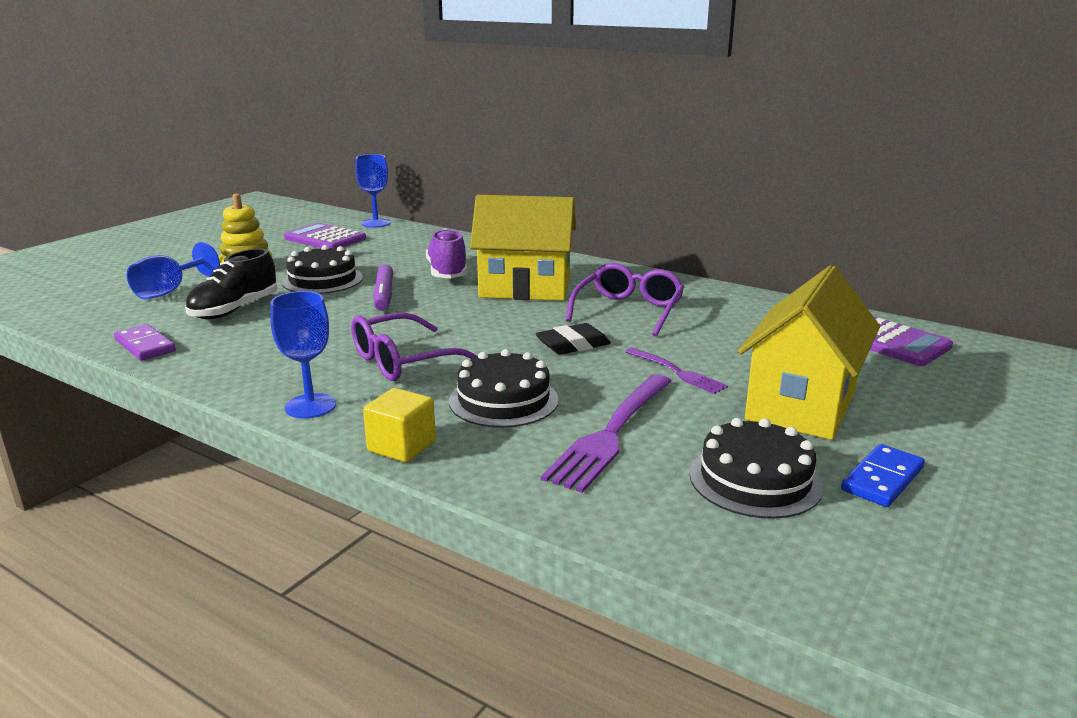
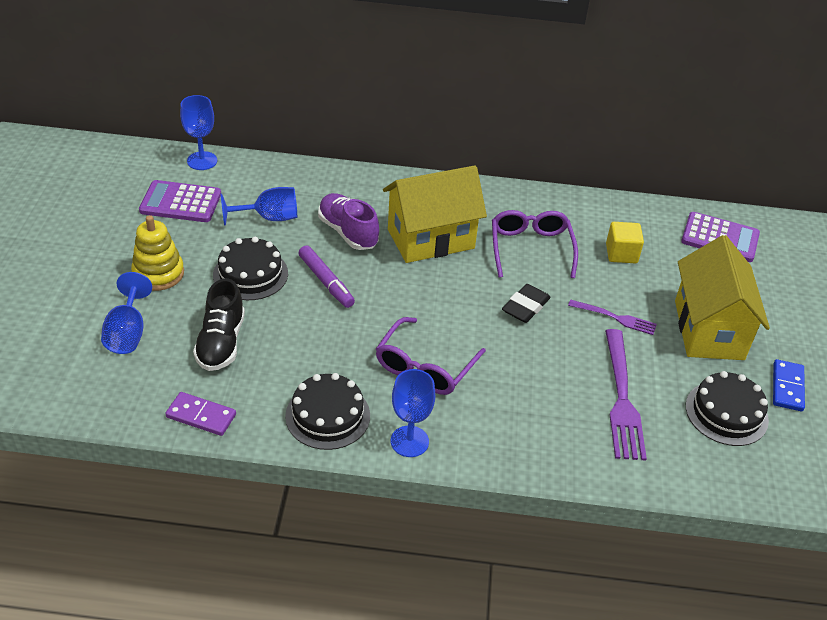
camera: 30 degrees left, 20 degrees up
(386, 256) = (269, 218): none -> blue goblet
(402, 447) = (509, 460): yellow cube -> yellow cube (621, 253)
(503, 400) = (531, 388): black cake -> black cake (327, 415)

